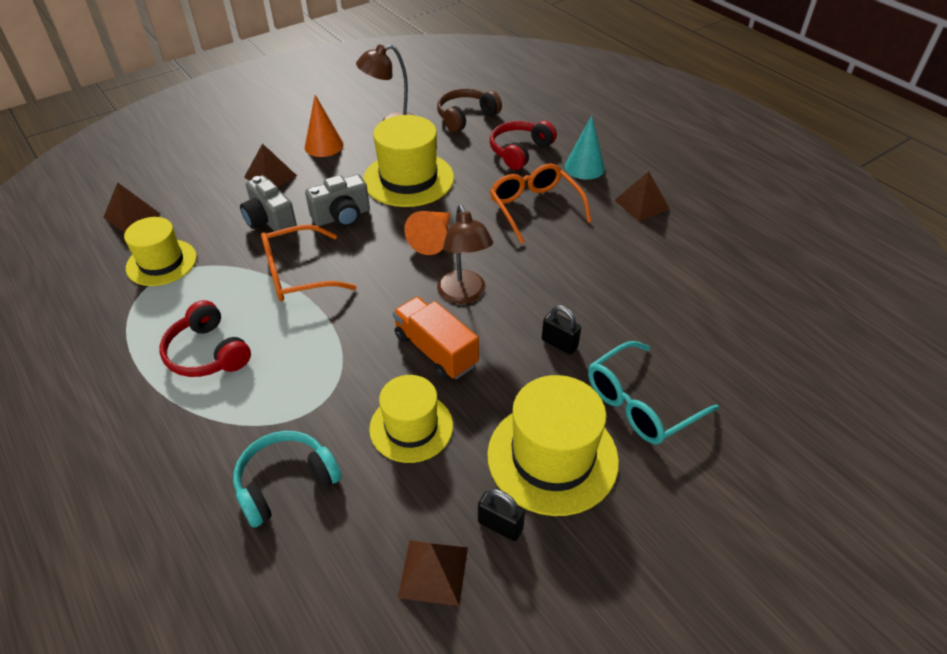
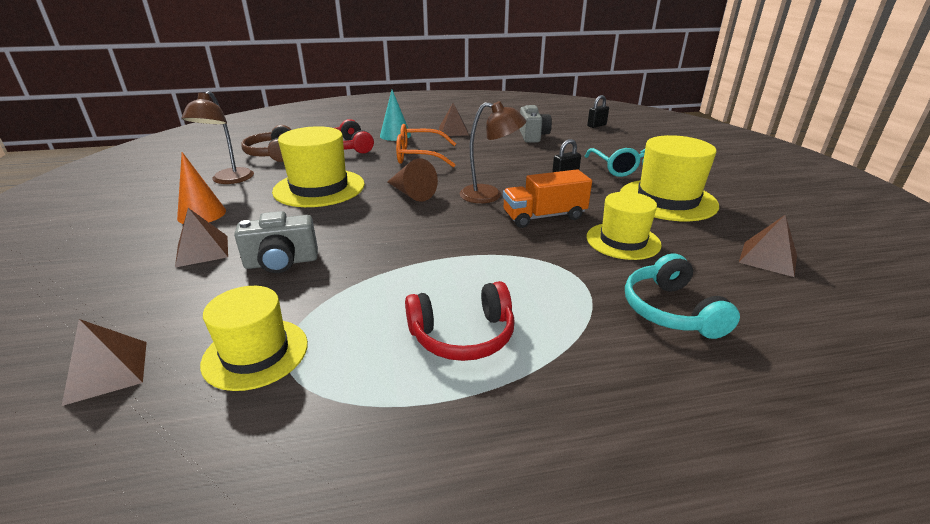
camera: 65 degrees left, 15 degrees down
(297, 274) = (388, 260): orange glasses -> none
(342, 216) = (329, 224): grey camera -> grey camera (533, 136)
(433, 239) = (411, 193): orange cone -> brown cone
(500, 525) = (725, 227): black padlock -> black padlock (596, 125)

